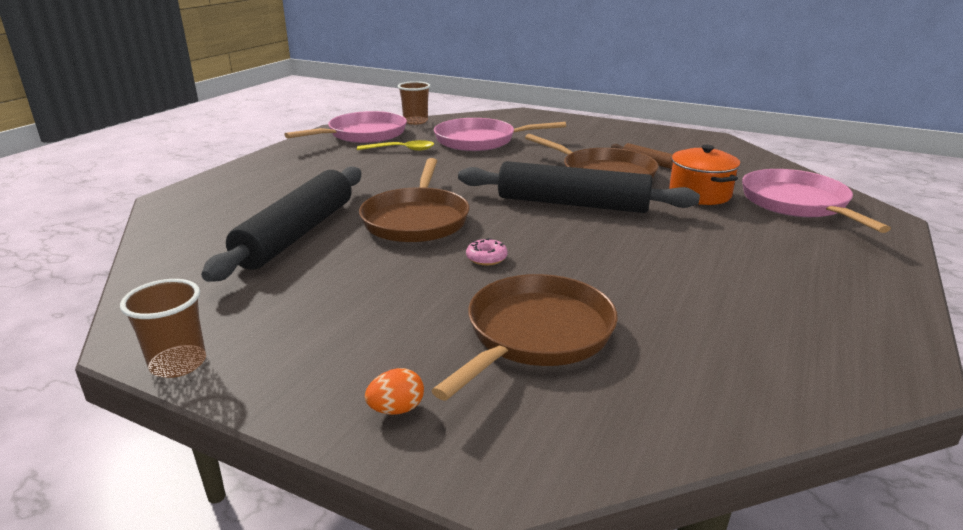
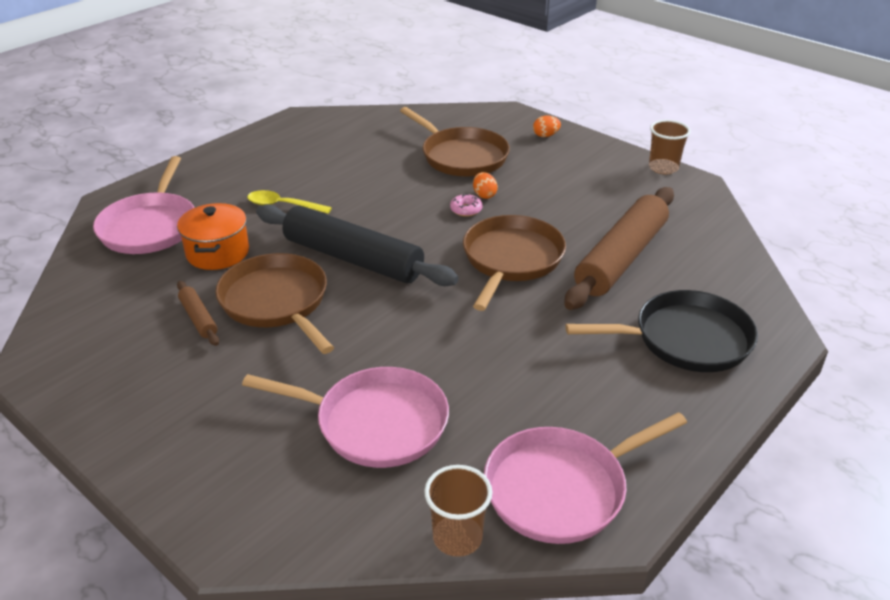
camera: 165 degrees left, 10 degrees up
(258, 189) = (686, 339): none -> black pan
(297, 234) = (621, 258): black rolling pin -> brown rolling pin
(401, 150) = (504, 413): yellow spoon -> yellow spoon (283, 205)
(471, 278) = (484, 195): none -> orange egg
(536, 334) = (461, 156): brown pan -> brown pan turned 90 degrees counterclockwise

